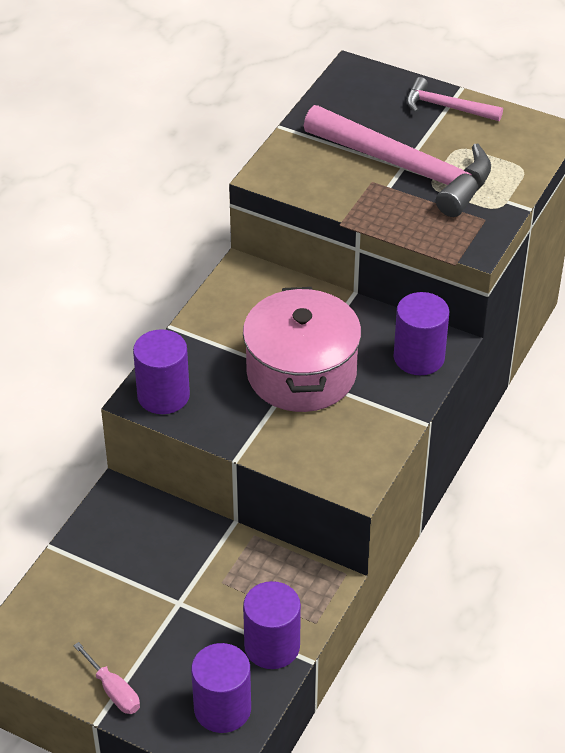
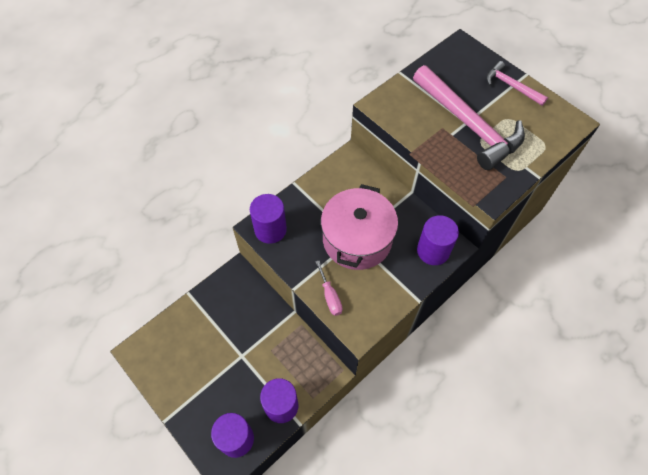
camera: 20 degrees right, 15 degrees up
(113, 691) = (182, 403): pink screwdriver -> pink screwdriver (330, 296)

